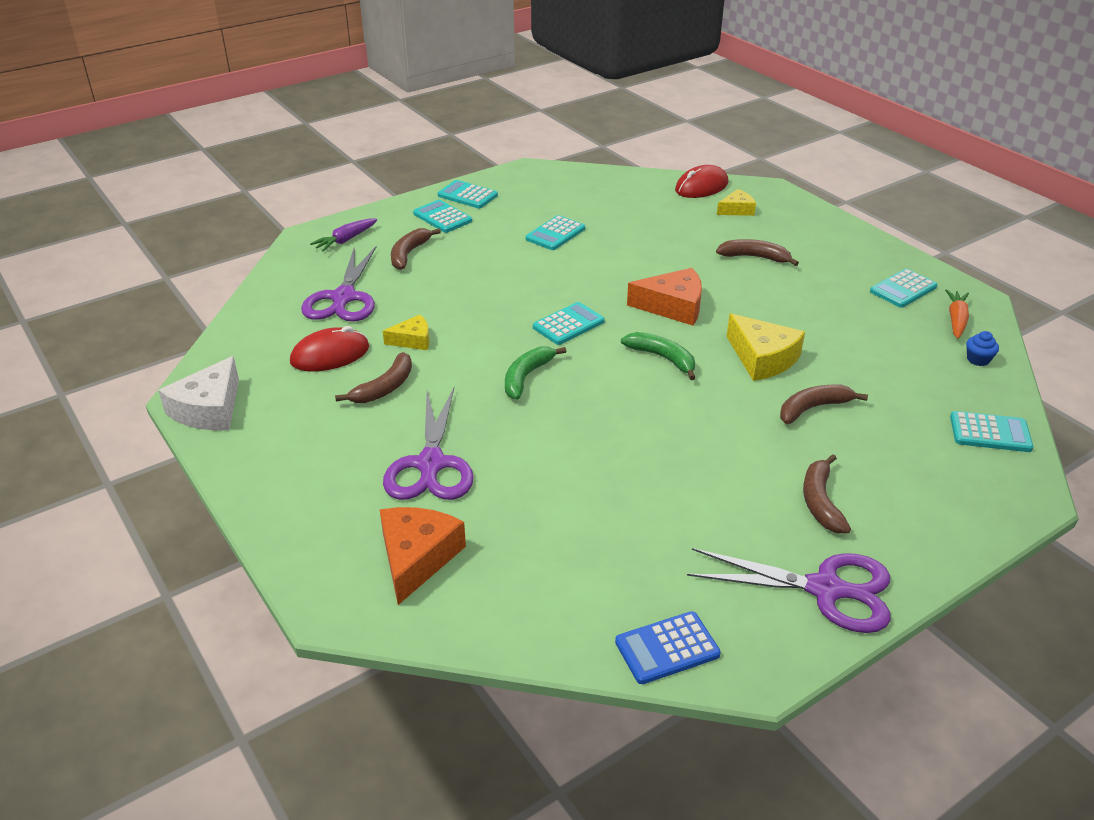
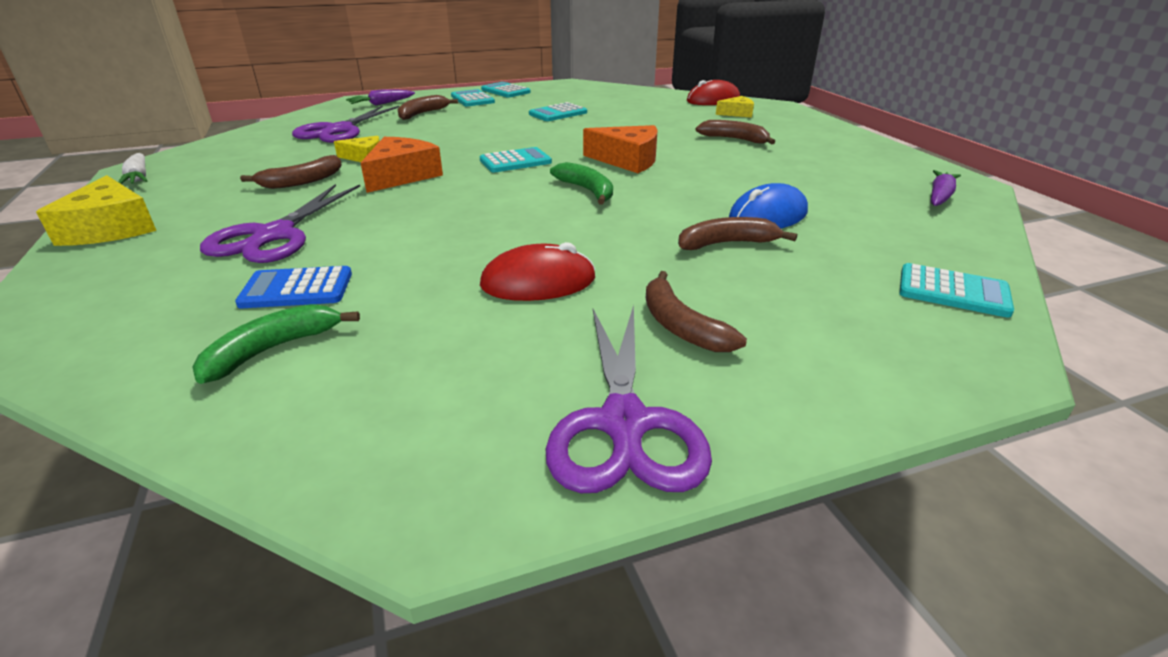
camera: 15 degrees right, 5 degrees down
(209, 409) = (138, 178): white cheese -> white carrot
(330, 355) = (283, 158): red mouse -> red mouse (538, 282)
(417, 558) = (160, 305): orange cheese -> orange cheese (402, 176)
(526, 377) = (439, 188): green banana -> green banana (273, 349)
(667, 648) = (336, 455): blue calculator -> blue calculator (297, 289)
(762, 358) = (694, 201): yellow cheese -> yellow cheese (111, 228)
(820, 502) = (681, 326): brown banana -> brown banana turned 45 degrees counterclockwise
(826, 589) = (624, 424): purple scissors -> purple scissors turned 60 degrees clockwise
(830, 368) = (768, 216): none -> blue mouse
(903, 289) = (884, 171): turquoise calculator -> none
(956, 320) = (939, 196): orange carrot -> purple carrot
(978, 359) = (957, 228): blue cupcake -> none

